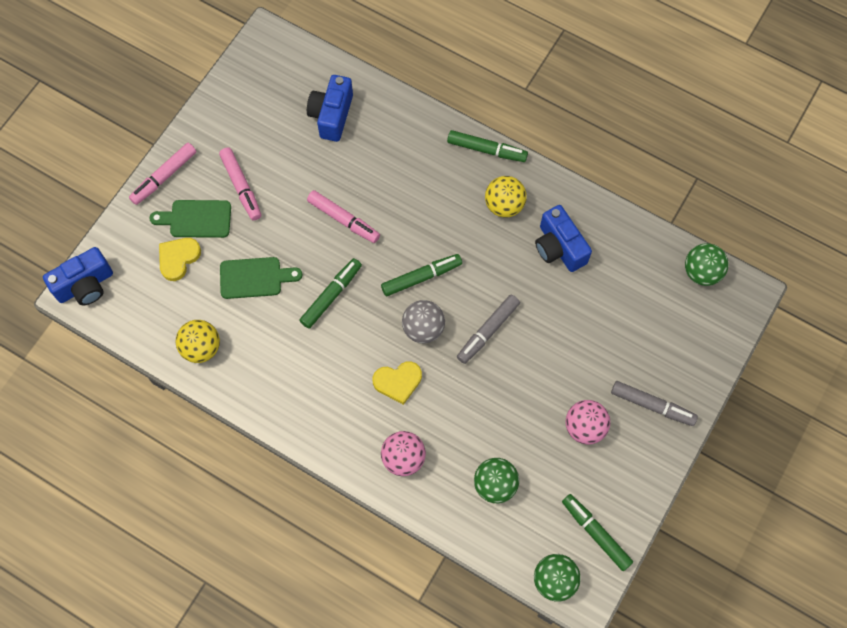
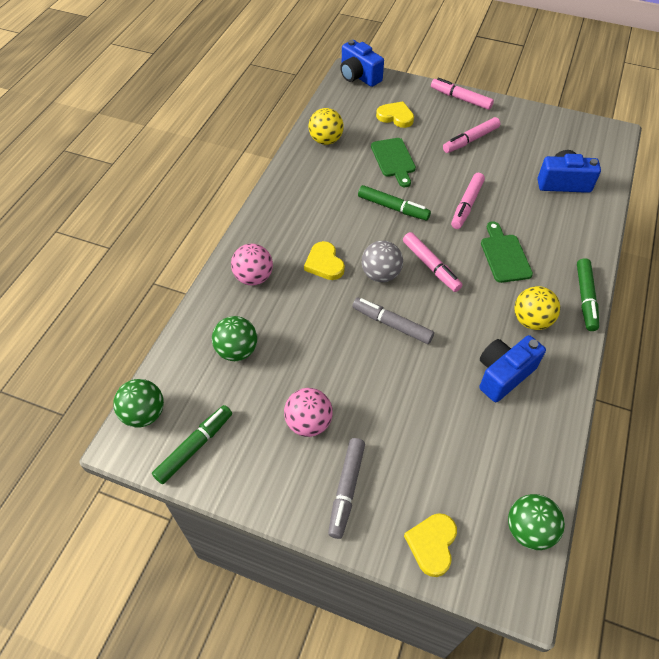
camera: 80 degrees right, 15 degrees down
(196, 219) = (432, 120): green cutting board -> green cutting board (504, 255)
(421, 277) = (430, 266): green marker -> pink marker
(705, 348) = (432, 544): none -> yellow heart

